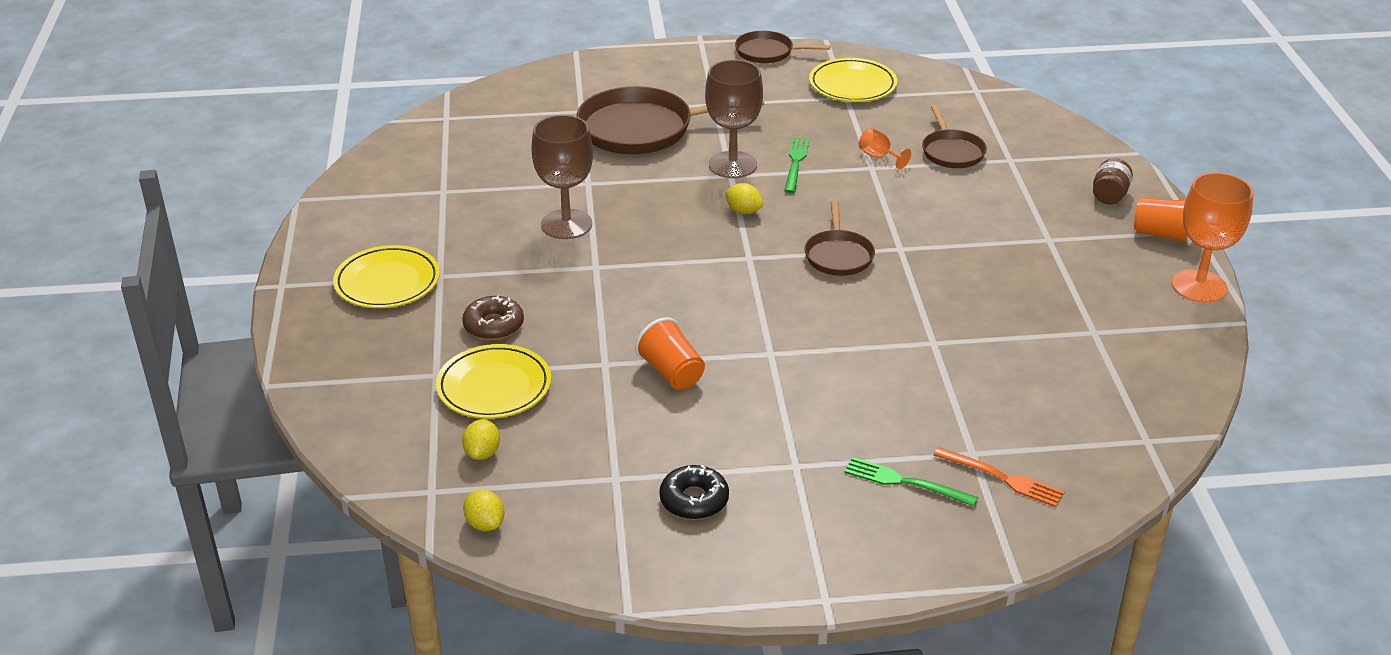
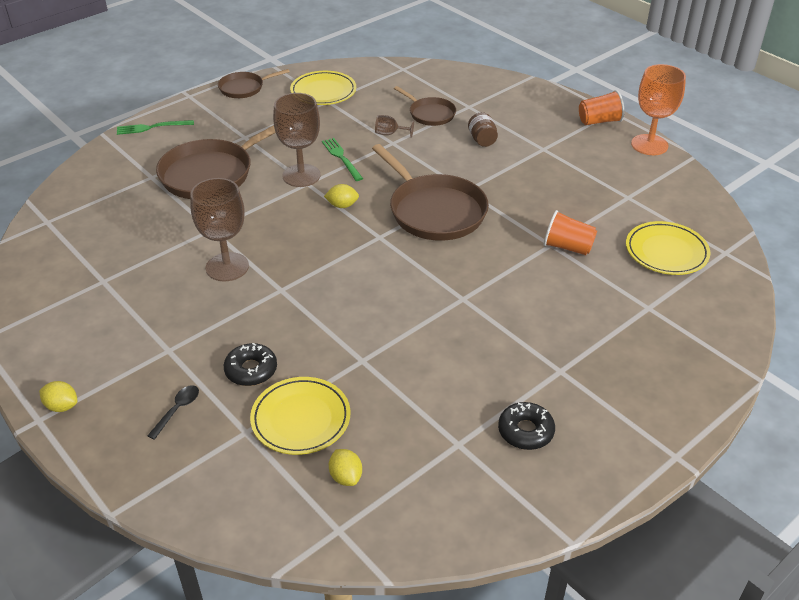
camera: 35 degrees left, 5 degrees up
(387, 282) = (130, 375): yellow plate -> yellow plate (666, 252)
(397, 329) = (177, 410): none -> black spoon
(485, 524) = (405, 533): yellow lemon -> yellow lemon (62, 406)
(493, 325) = (251, 370): brown donut -> black donut
(671, 372) = (414, 344): orange cup -> orange cup (567, 247)
(838, 255) = (434, 211): brown pan -> brown pan, size x1.82
(879, 157) = (390, 134): orange goblet -> brown goblet
(905, 482) = (633, 348): green fork -> green fork (152, 127)
(1002, 478) = (681, 316): orange fork -> none
(1109, 196) = (546, 108): brown jar -> brown jar (482, 140)

